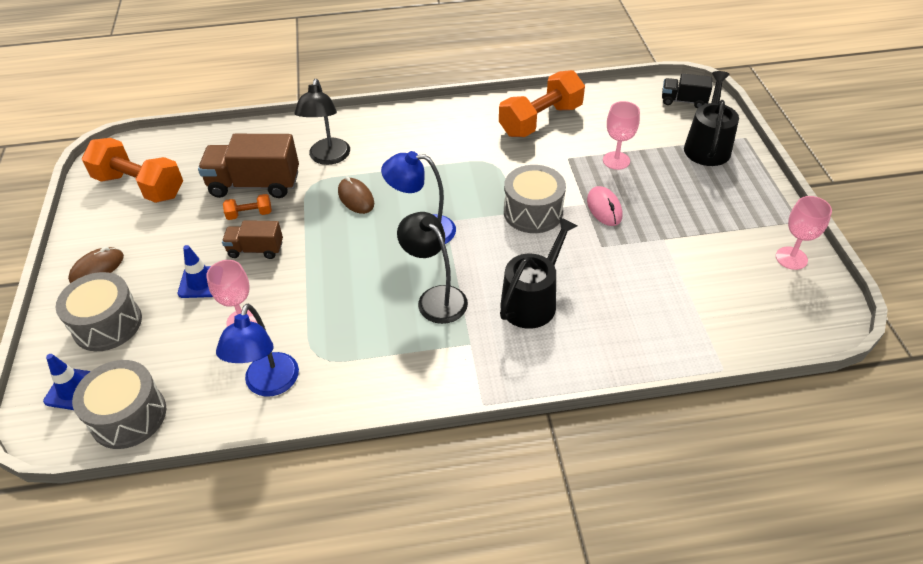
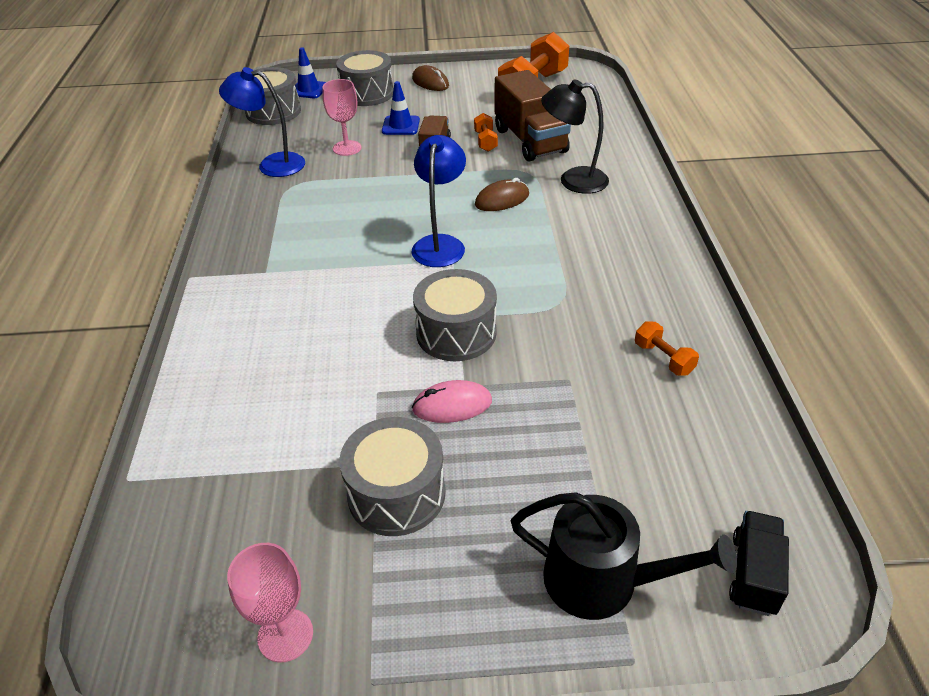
camera: 95 degrees right, 5 degrees down
(255, 184) = (530, 141): brown truck -> brown truck turned 150 degrees clockwise
(435, 298) = (336, 251): black lamp -> none
(532, 301) = (305, 320): black watering can -> none
(540, 120) = (663, 358): orange dumbbell -> orange dumbbell, size x0.45
(616, 160) = (562, 436): pink goblet -> none
(683, 226) = (396, 493): none -> grey drum

